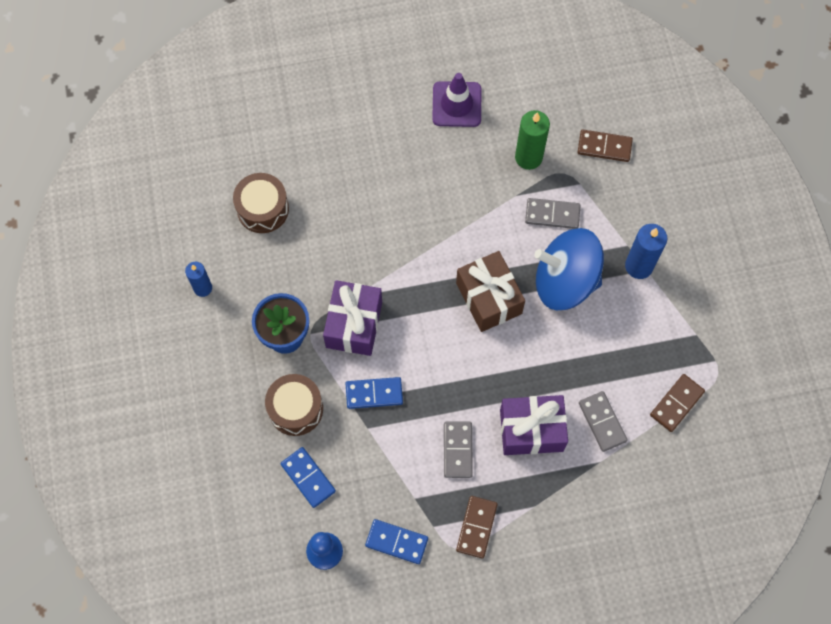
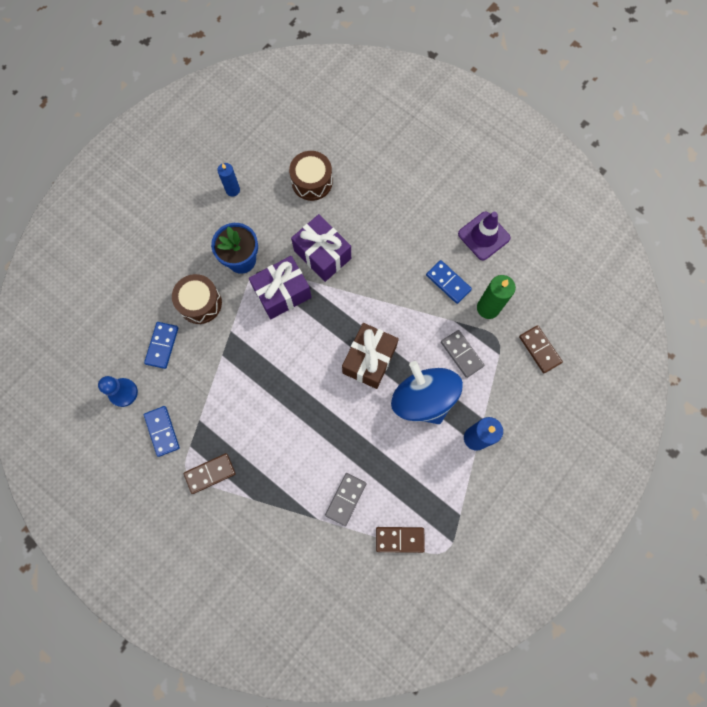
camera: 50 degrees right, 5 degrees up
(374, 393) = (247, 341): blue domino -> blue domino (448, 282)
(458, 450) = (252, 421): grey domino -> none
(531, 430) = (302, 457): purple gift -> purple gift (322, 254)

